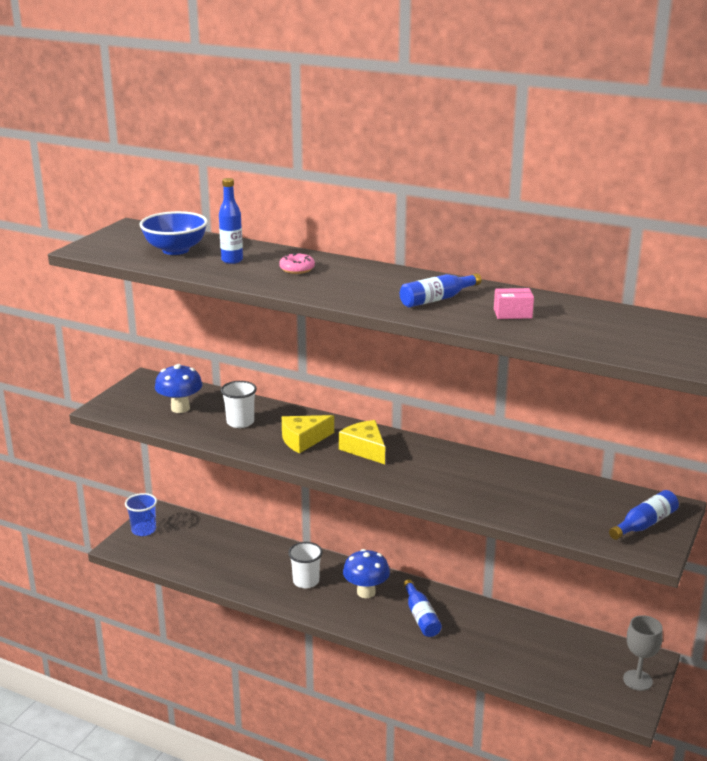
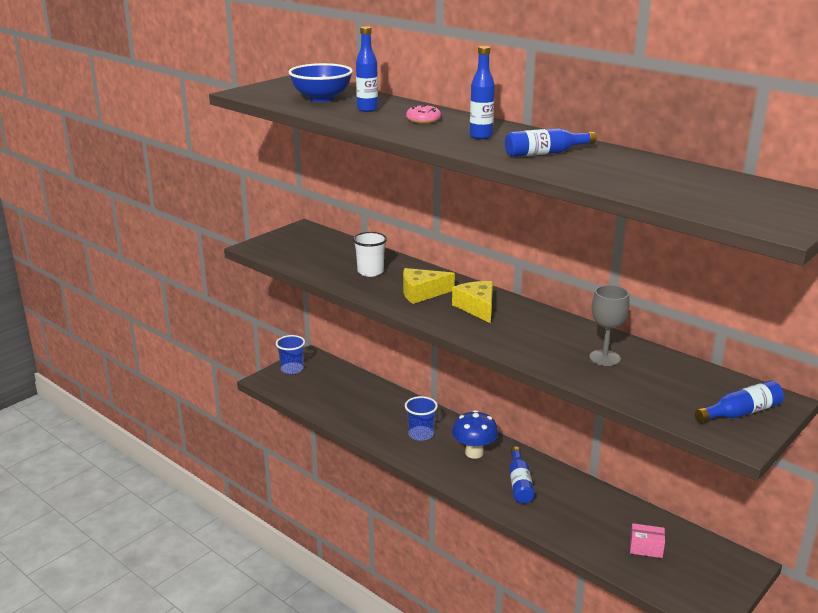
camera: 15 degrees right, 0 degrees up
(180, 408) = (322, 254): blue mushroom -> none
(306, 581) = (420, 434): white cup -> blue cup
(365, 284) = (481, 136): none -> blue bottle
(512, 314) = (617, 171): pink box -> pink box (646, 548)
(637, 680) = (726, 582): grey goblet -> grey goblet (604, 358)

